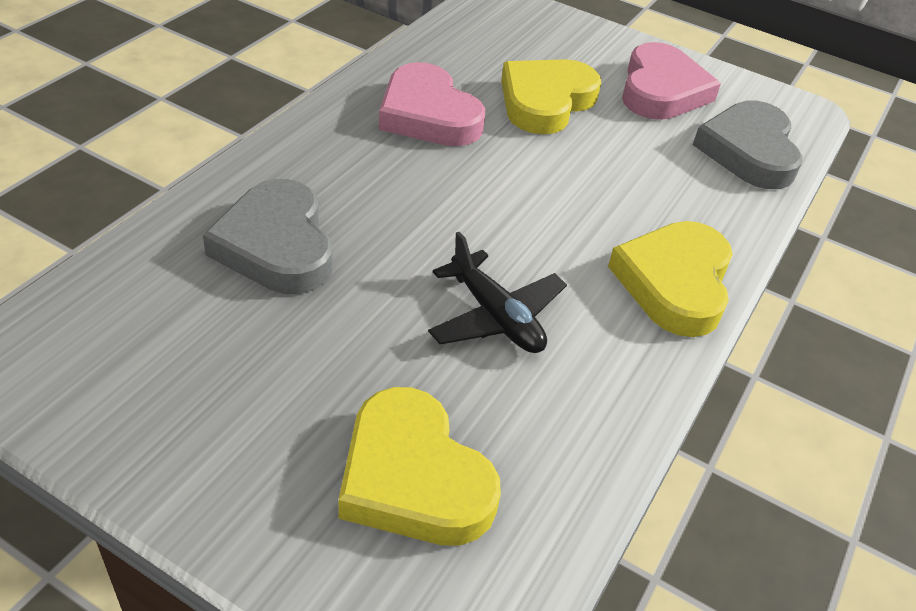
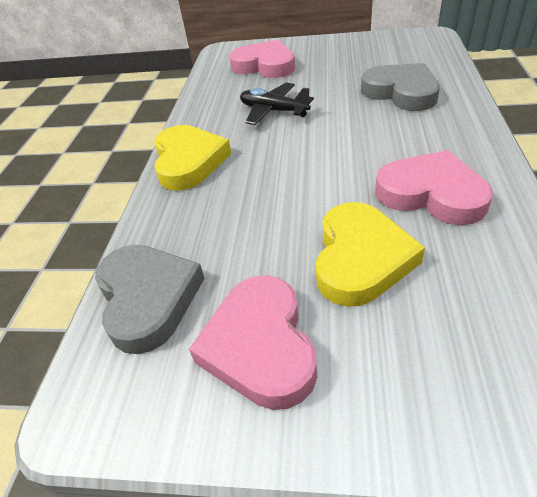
camera: 165 degrees right, 0 degrees up
(413, 477) = (265, 65): yellow heart -> pink heart

